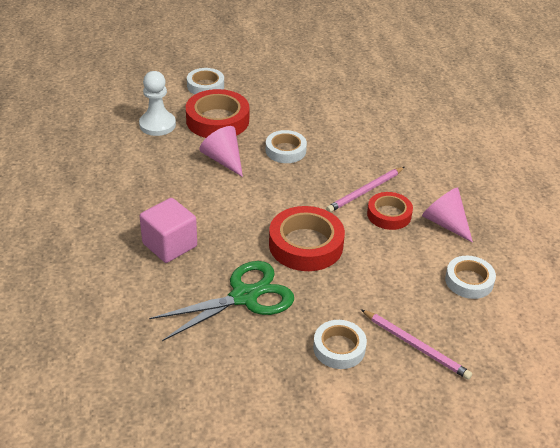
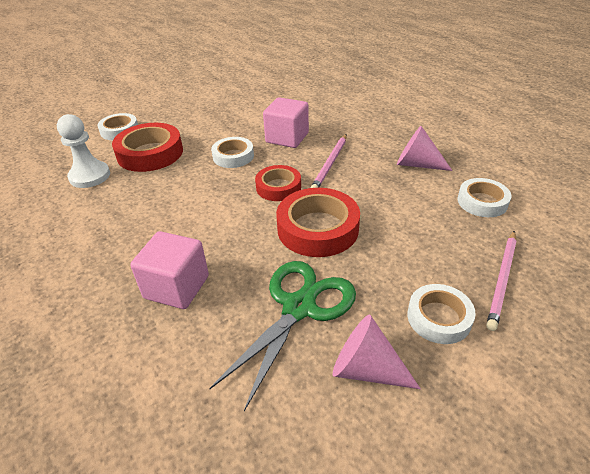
camera: 25 degrees left, 0 degrees up
(223, 160) = (179, 184): pink cone -> pink cone (366, 369)
(348, 149) = (287, 138): none -> pink cube
(389, 214) = (367, 174): red tape -> red tape (278, 187)
(416, 346) = (502, 280): pink pencil -> pink pencil turned 105 degrees clockwise

